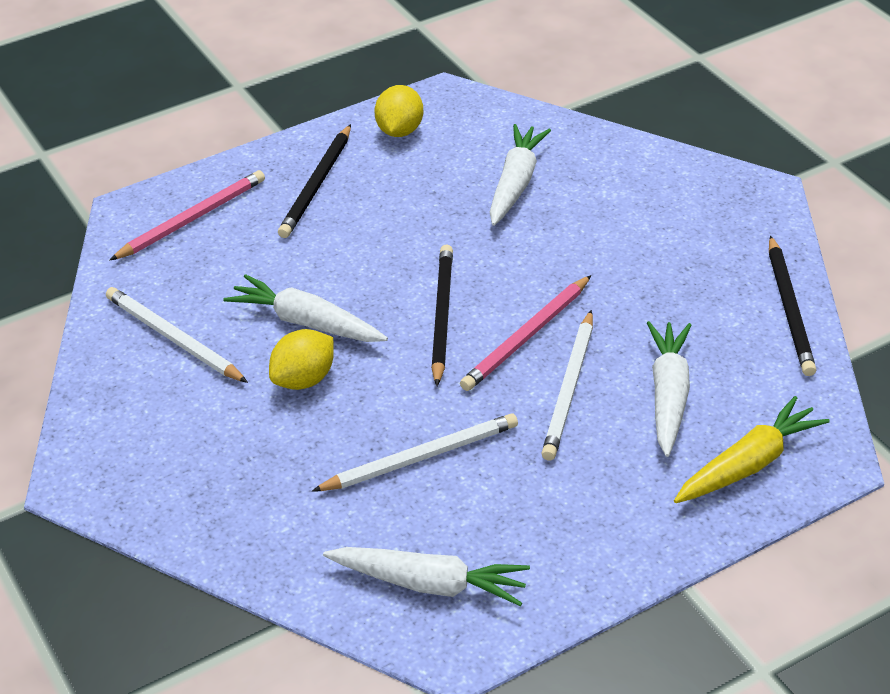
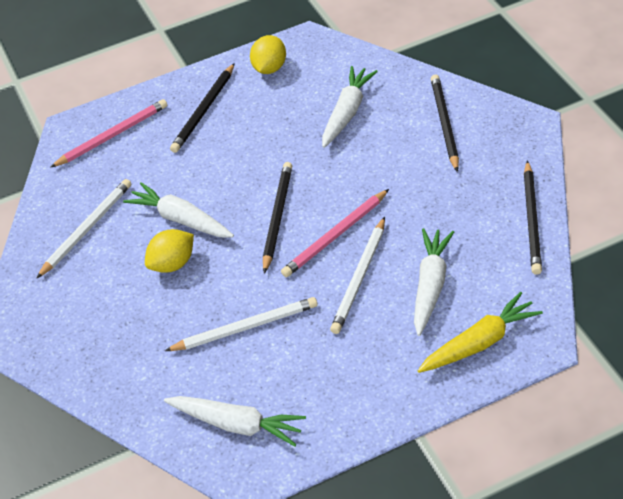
camera: 10 degrees right, 5 degrees up
(173, 339) = (87, 229): white pencil -> white pencil turned 75 degrees clockwise
(650, 194) = (444, 124): none -> black pencil

